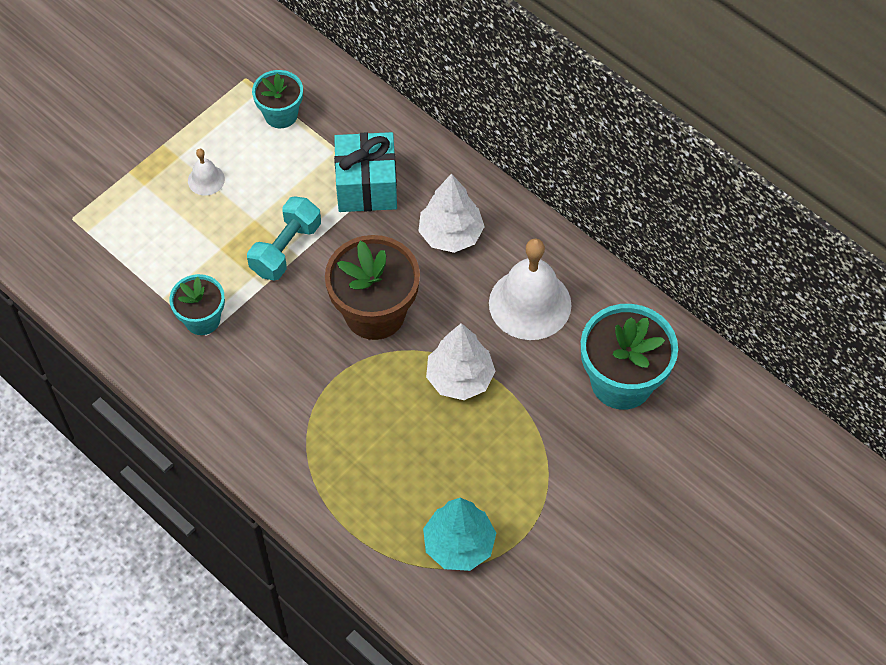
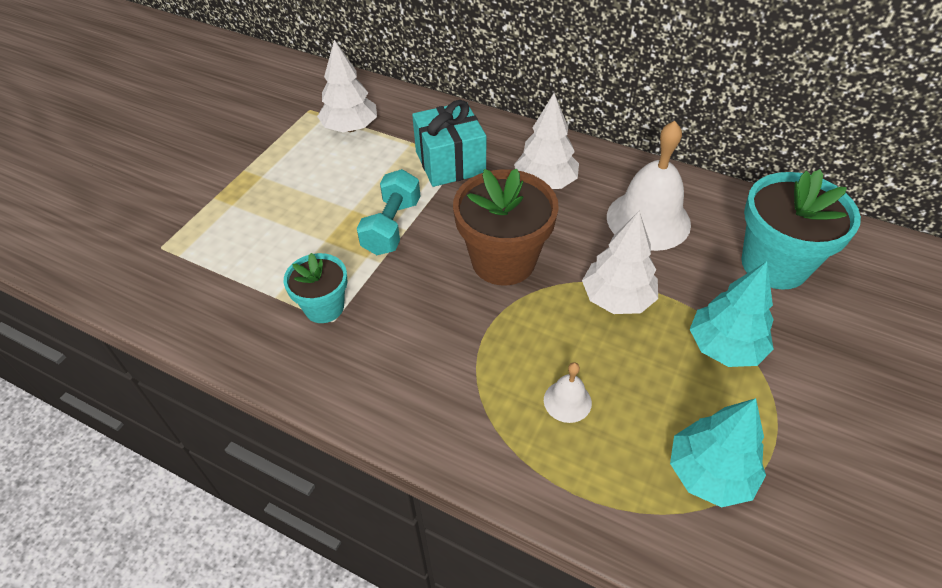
camera: 15 degrees left, 10 degrees down
(206, 180) = (294, 188): white bell -> white bell (567, 401)
(281, 115) = (350, 128): turquoise flower pot -> white tree
(529, 448) = (725, 347): none -> turquoise tree

